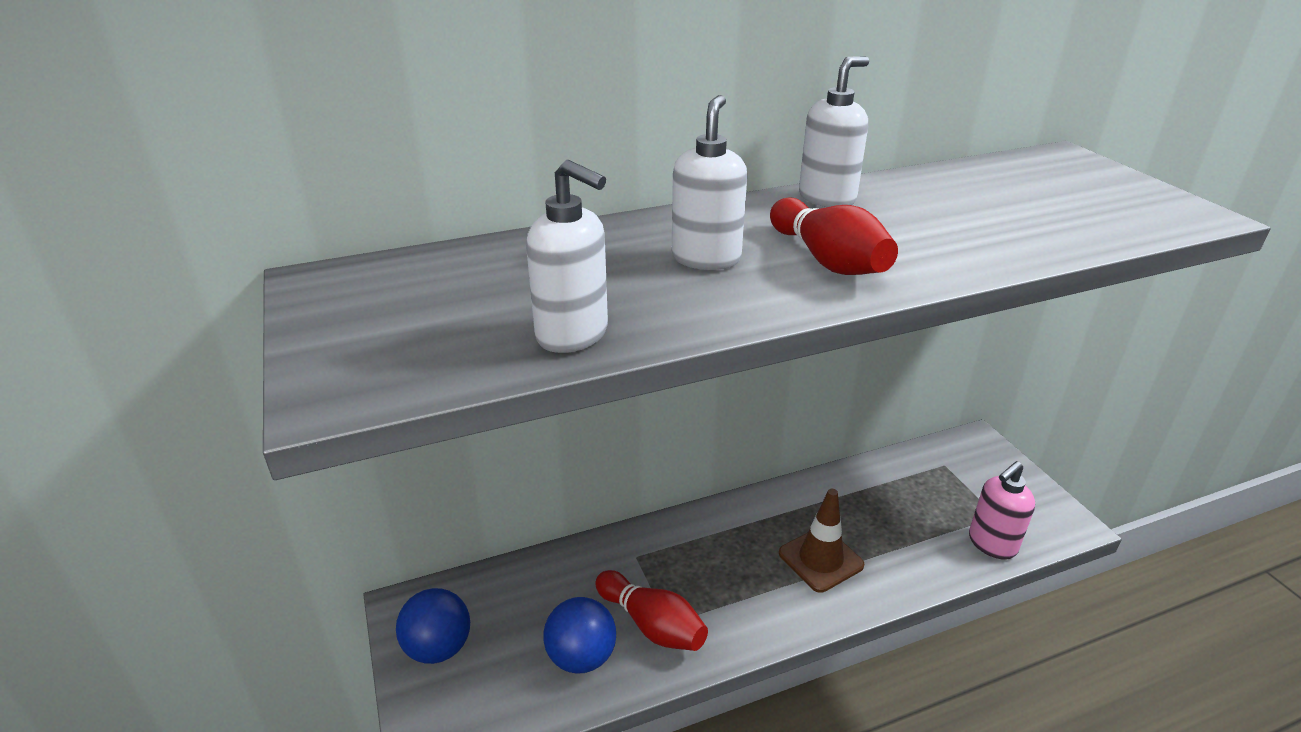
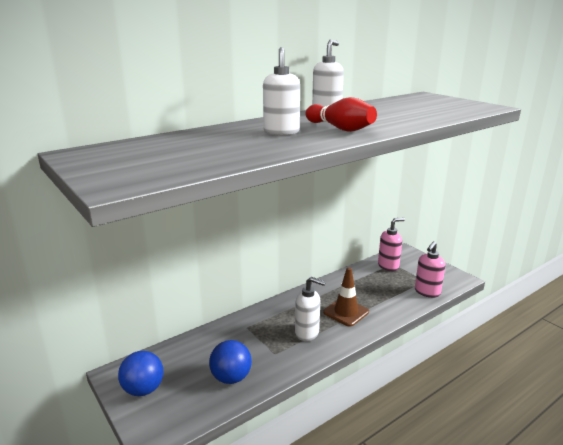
camera: 15 degrees left, 10 degrees down
(573, 335) = (231, 158): white soap dispenser -> white soap dispenser (307, 333)
(652, 625) = (266, 356): red bowling pin -> none
(933, 469) = (388, 266): none -> pink soap dispenser

